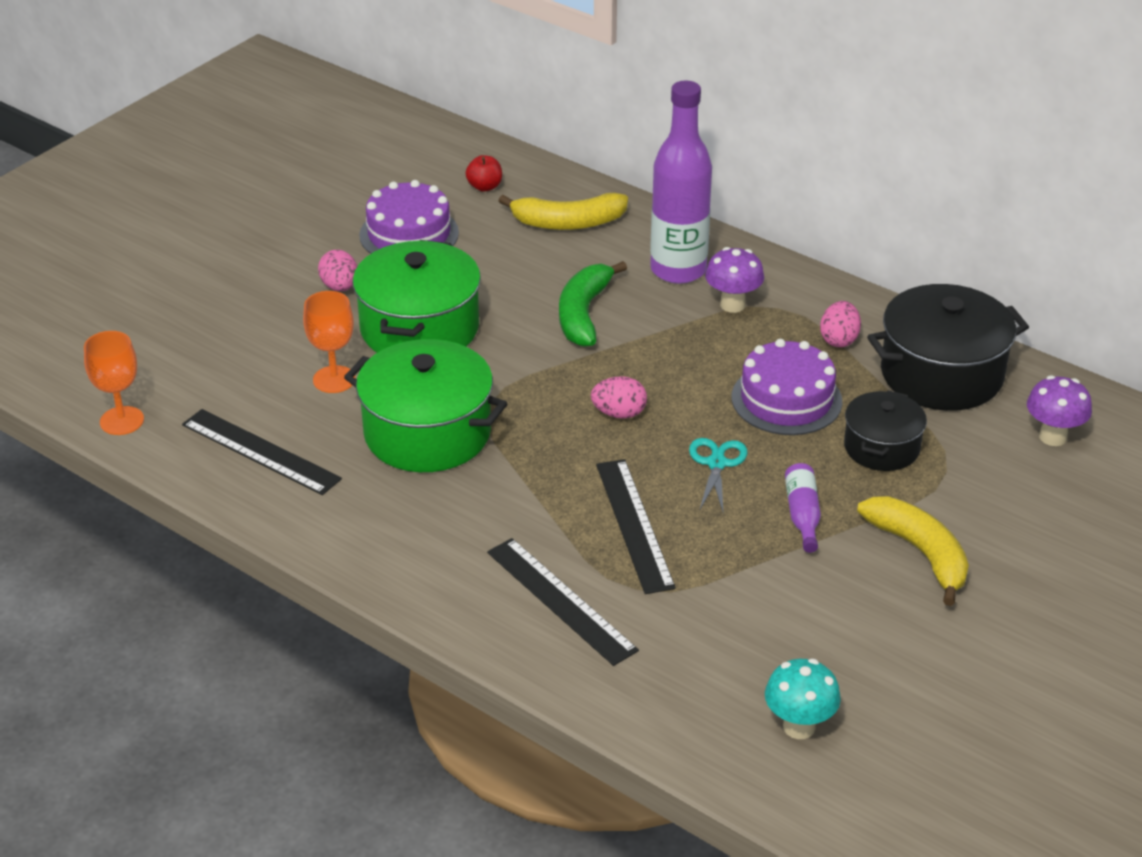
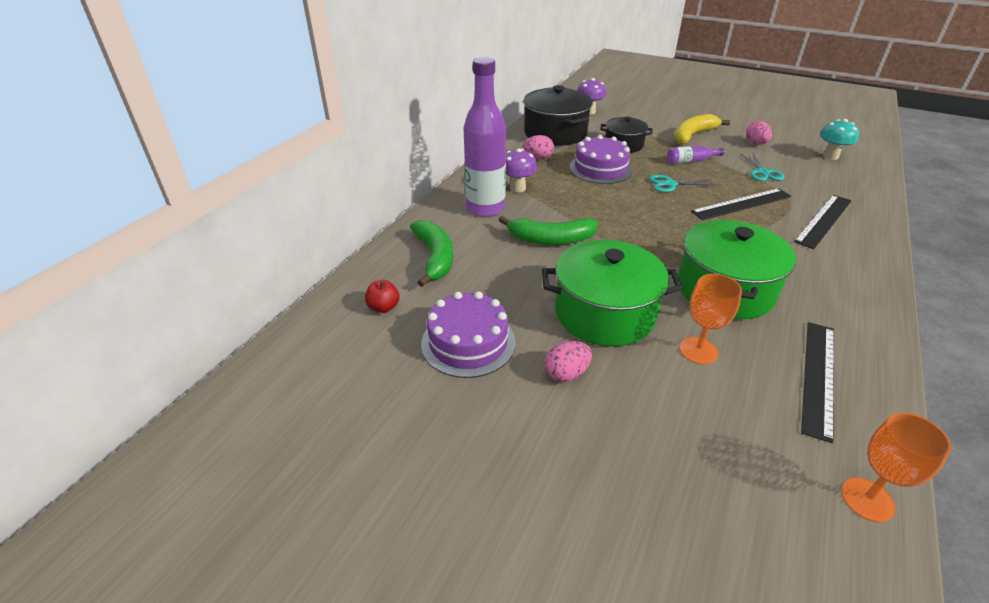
camera: 100 degrees left, 0 degrees up
(568, 222) = (435, 258): yellow banana -> green banana
(619, 413) = (648, 217): pink egg -> pink egg (755, 143)
(741, 593) = (762, 172): none -> turquoise scissors

